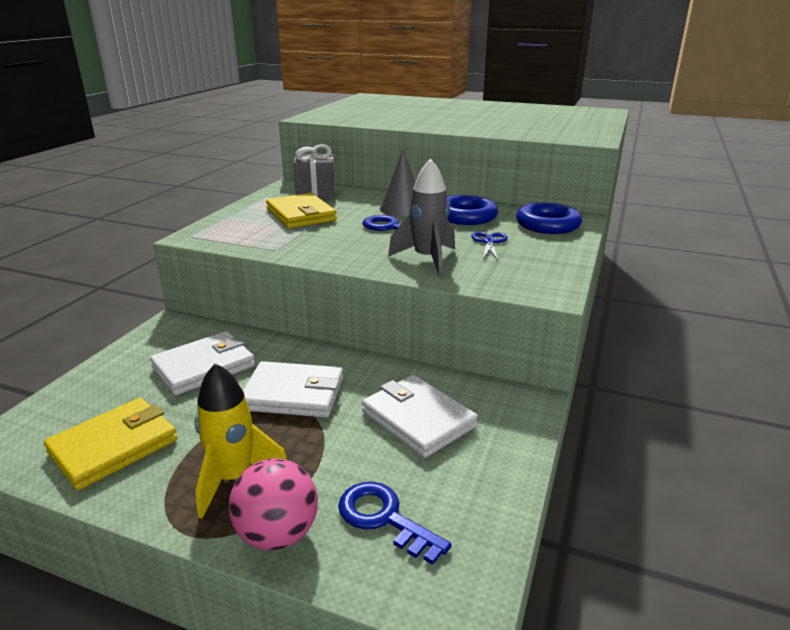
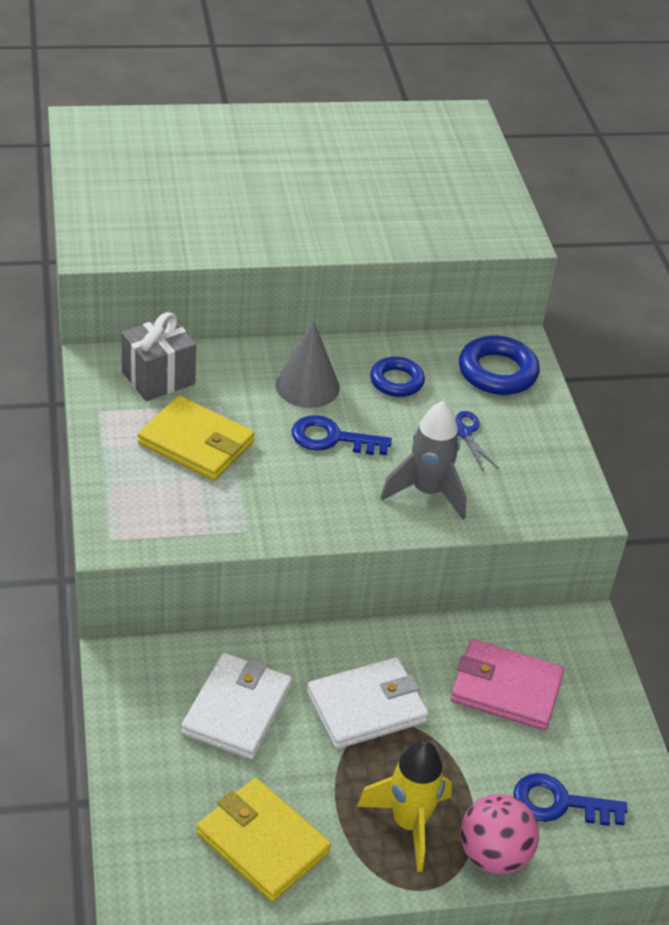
camera: 35 degrees left, 15 degrees up
(113, 446) = (262, 843): yellow wallet -> yellow wallet turned 60 degrees counterclockwise
(418, 419) = (506, 689): white wallet -> pink wallet
(466, 216) = (396, 381): blue ring -> blue ring, size x0.67

